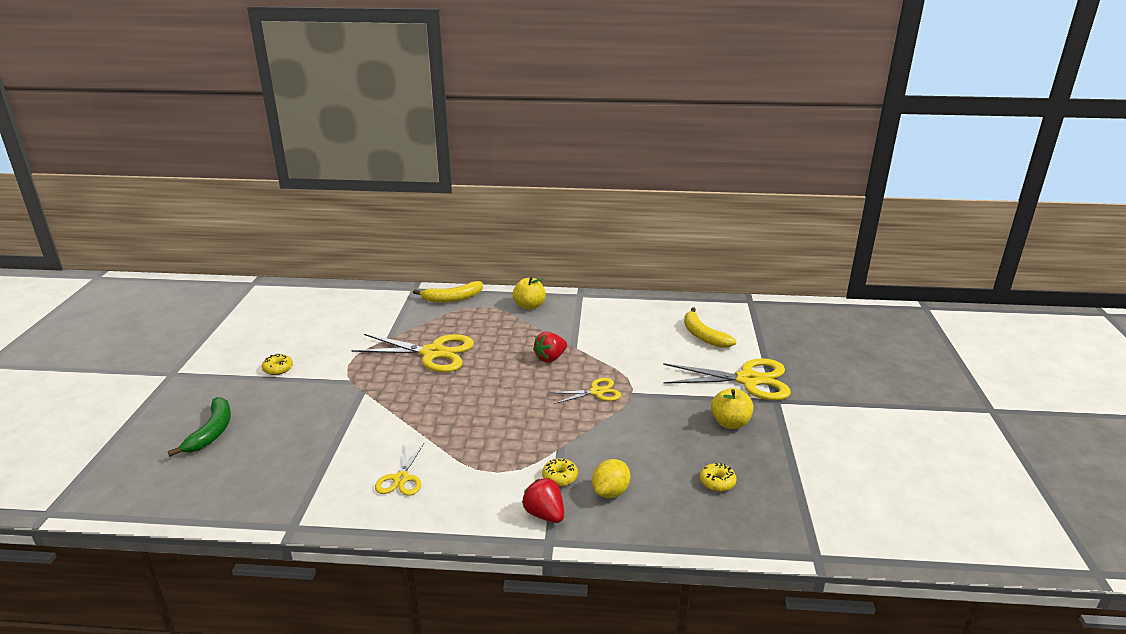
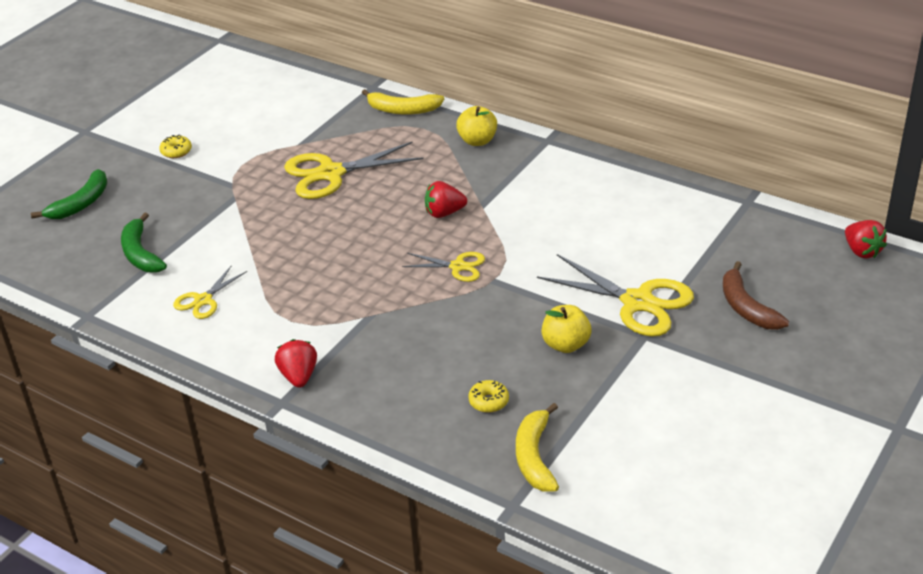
camera: 30 degrees right, 10 degrees up
(307, 457) = (140, 254): none -> green banana
(433, 353) = (331, 173): yellow scissors -> yellow scissors turned 120 degrees clockwise
(560, 477) = (342, 345): yellow donut -> none
(610, 492) = (377, 376): yellow lemon -> none
(703, 336) = (641, 232): yellow banana -> yellow banana (535, 457)
(820, 364) = (746, 307): none -> brown banana
(848, 312) = (862, 251): none -> red strawberry

